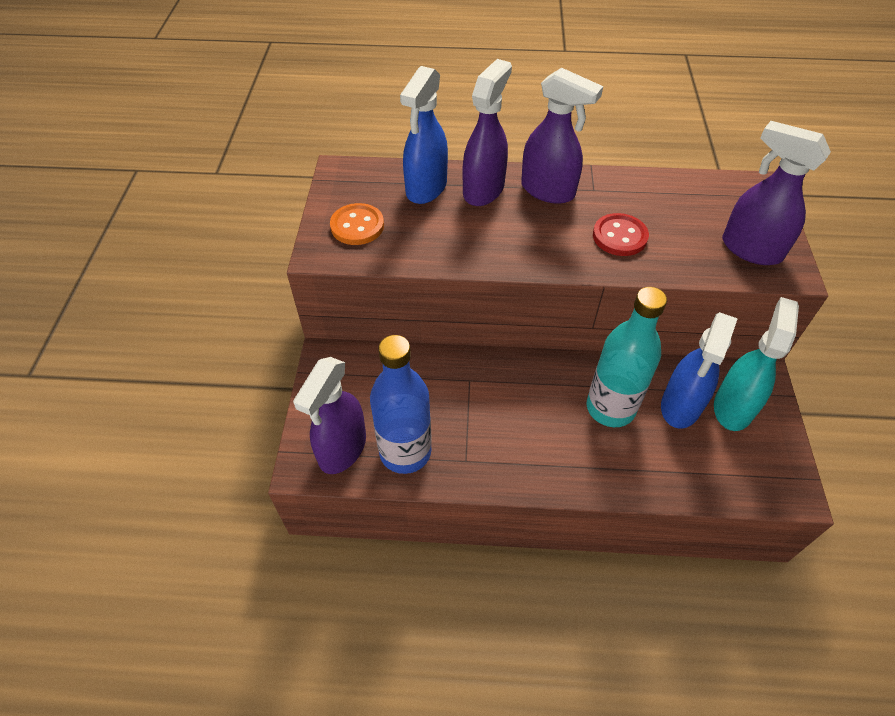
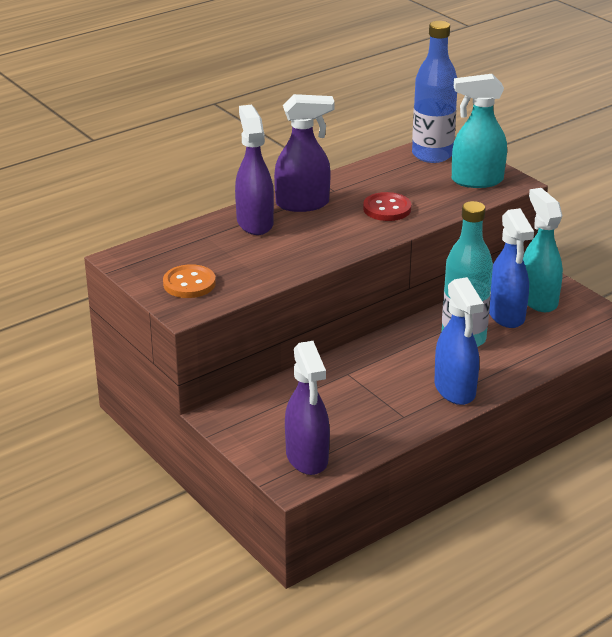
camera: 40 degrees left, 20 degrees down
(405, 452) = (355, 434): blue bottle -> blue bottle (432, 155)
(426, 188) = (209, 240): blue spray bottle -> blue spray bottle (455, 390)
(750, 249) = (476, 181): purple spray bottle -> turquoise spray bottle

